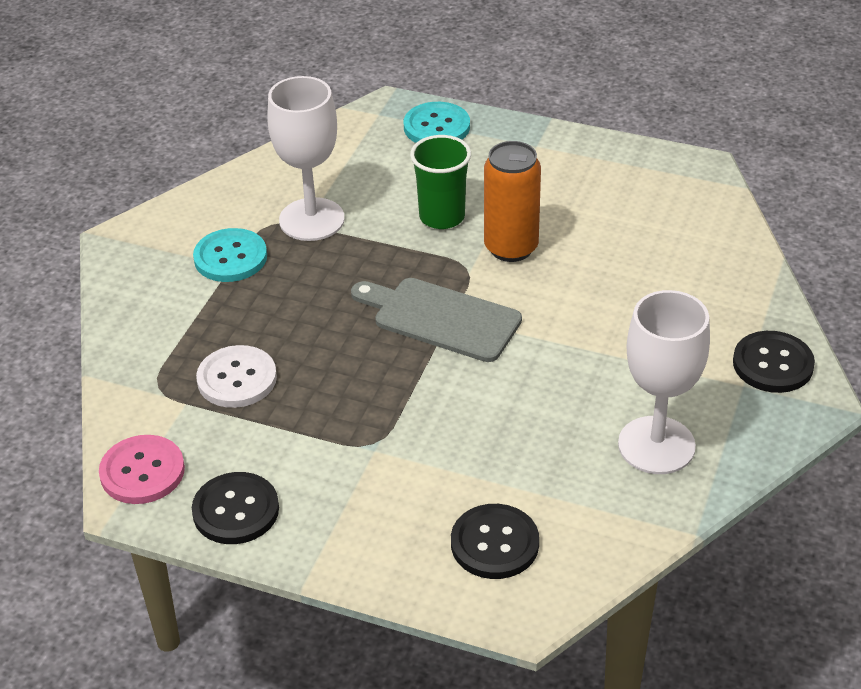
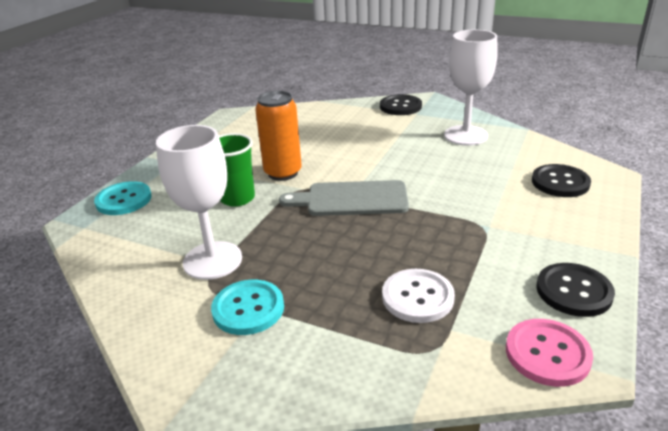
camera: 85 degrees left, 10 degrees down
(441, 318) = (352, 199): grey cutting board -> grey cutting board turned 60 degrees clockwise

